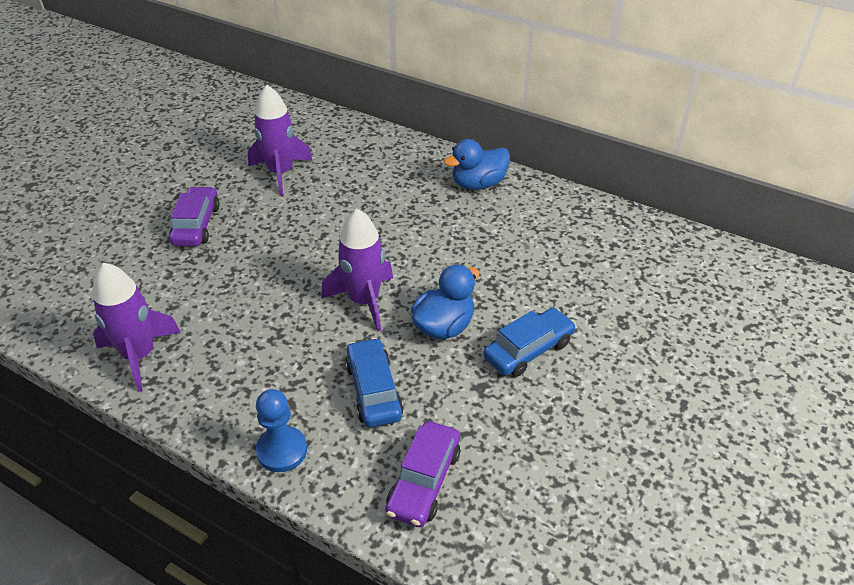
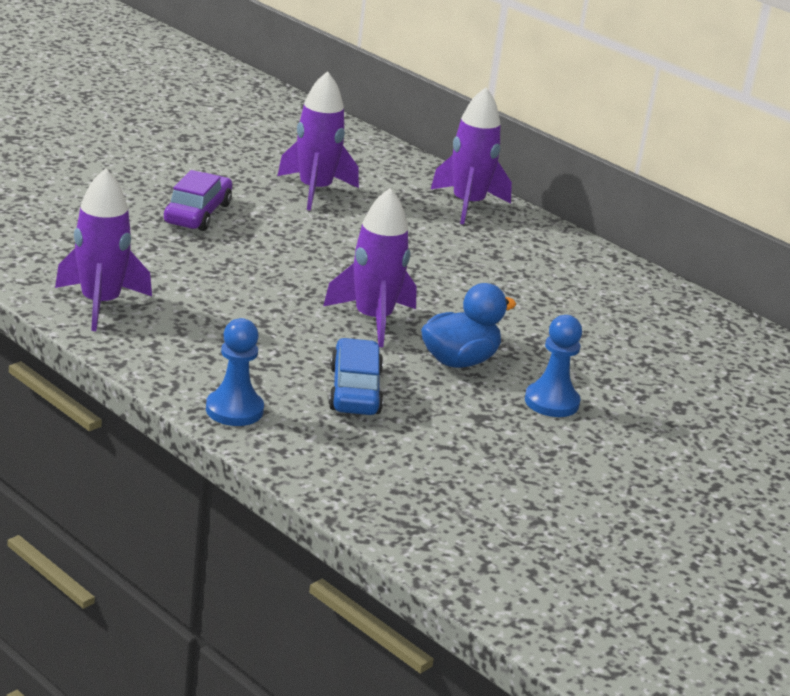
camera: 10 degrees right, 15 degrees down
(397, 154) = (468, 205): none -> purple rocket
(424, 481) = (382, 468): purple car -> none
(478, 184) = (559, 253): blue duck -> none
(528, 350) = (551, 402): blue car -> blue pawn

